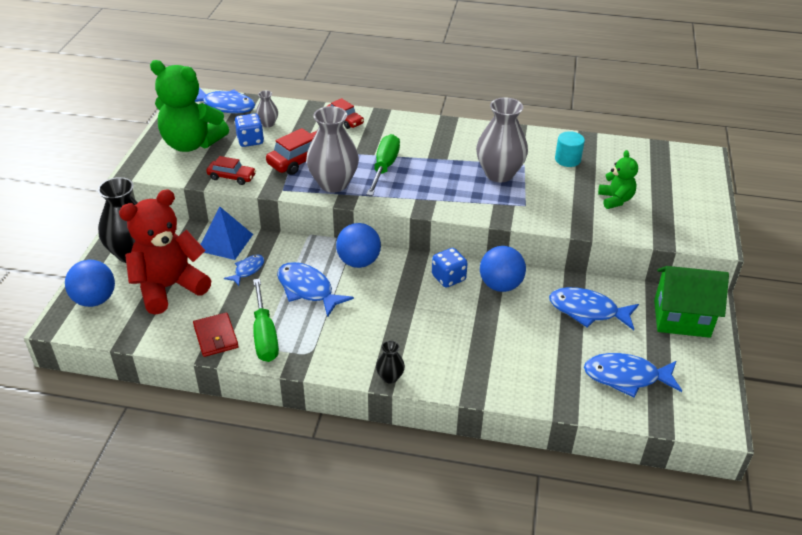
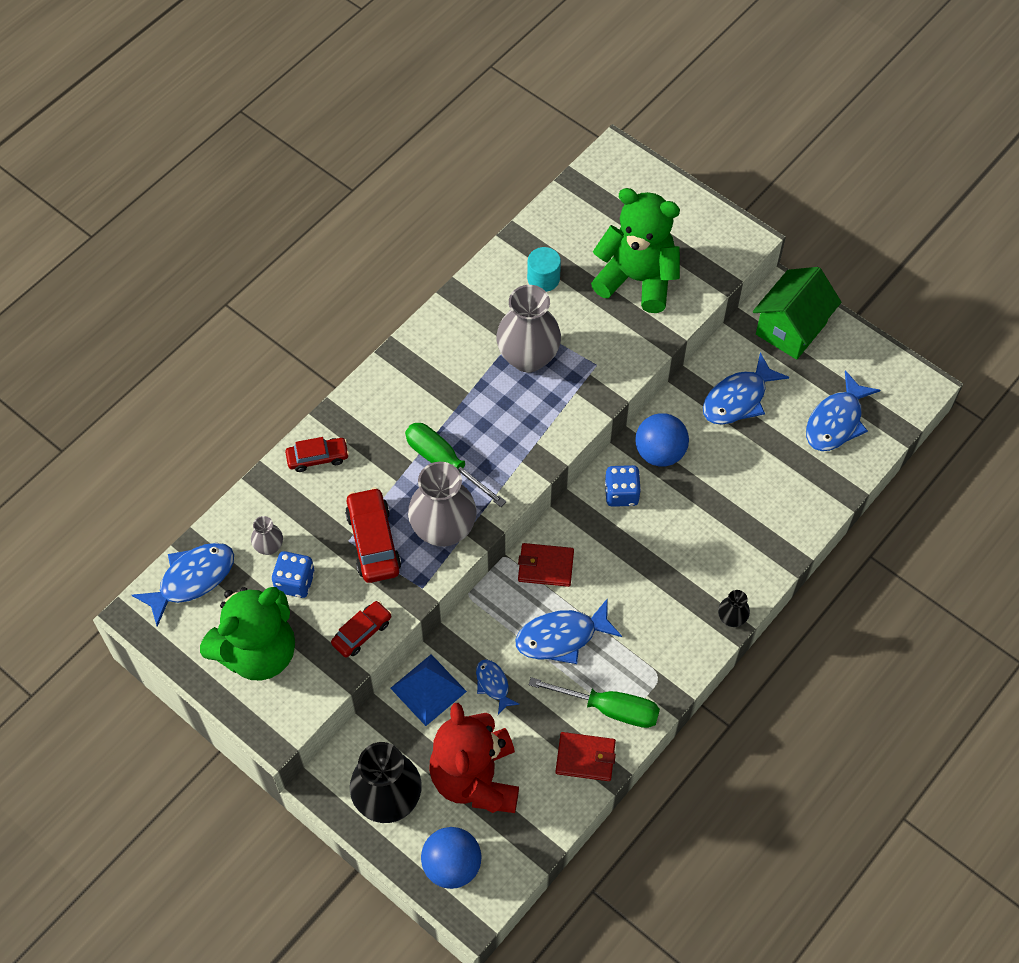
camera: 60 degrees left, 20 degrees up
(359, 262) = (545, 566): blue ball -> red wallet
(615, 200) = (637, 279): green teddy bear -> green teddy bear, size x1.93

